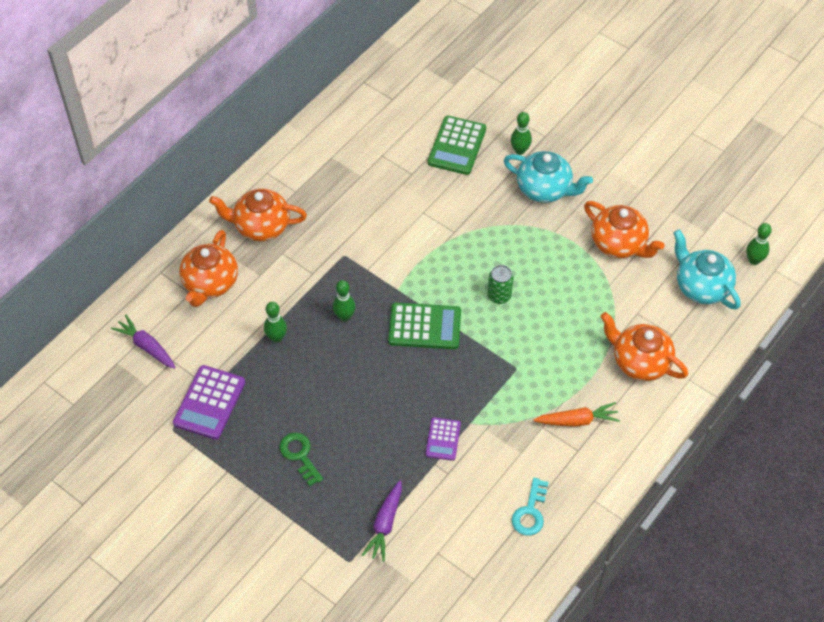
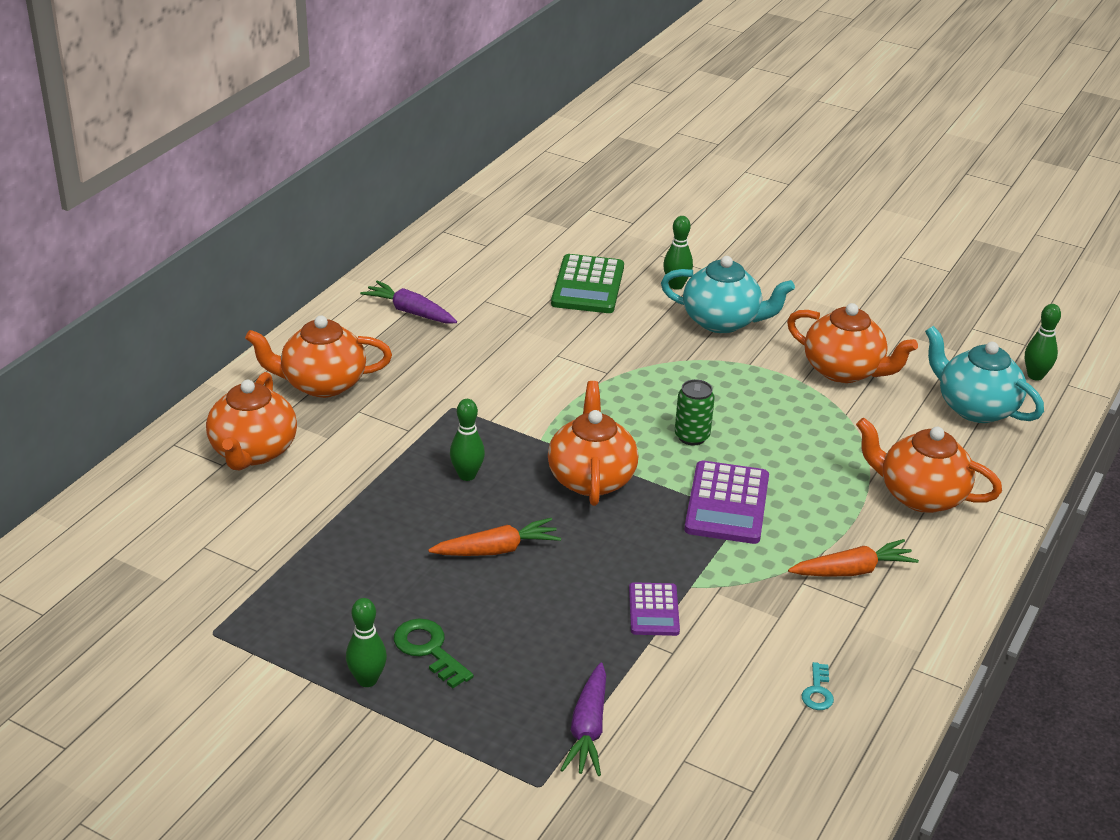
camera: 10 degrees left, 20 degrees down
(146, 346) = (159, 532): purple carrot -> purple carrot (410, 311)
(209, 403) = (270, 594): purple calculator -> purple calculator (727, 504)
(276, 338) = (366, 507): green bowling pin -> green bowling pin (367, 680)
(354, 381) = (497, 550): none -> orange carrot
(424, 327) = (591, 478): green calculator -> orange teapot
(530, 512) = (817, 691): turquoise key -> turquoise key, size x0.61

